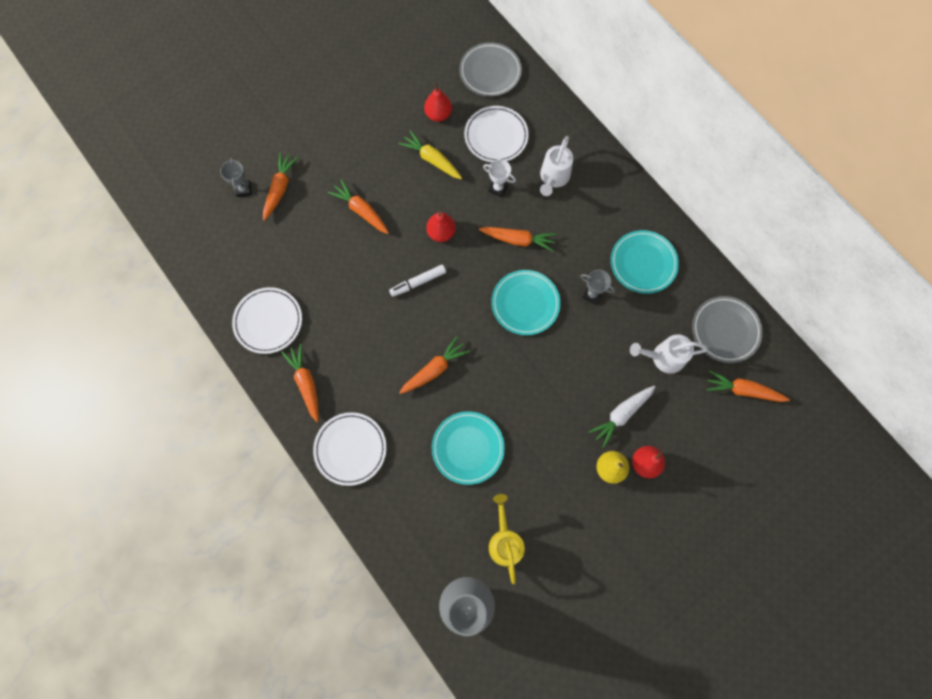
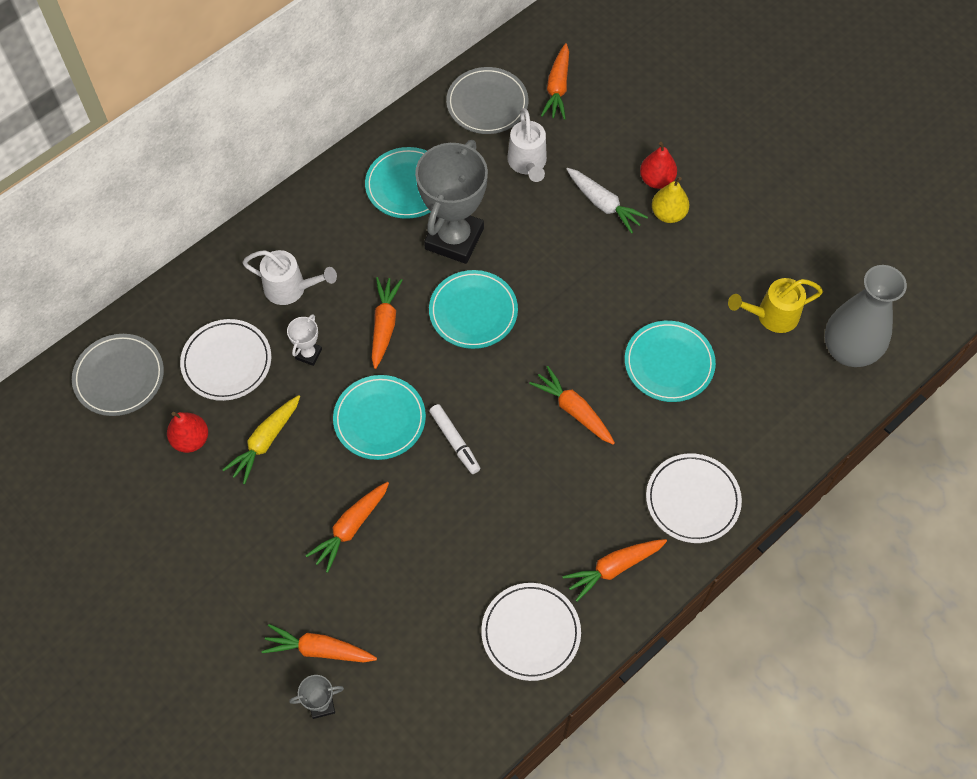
camera: 95 degrees left, 10 degrees down
(441, 233) = (379, 419): red pear -> turquoise plate
(592, 294) = (454, 239): grey trophy -> grey trophy, size x2.34

